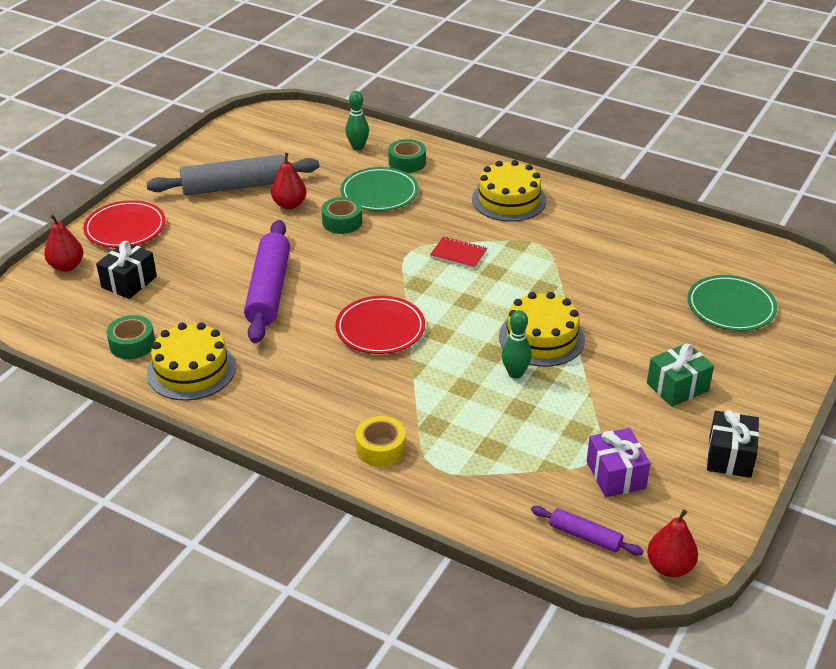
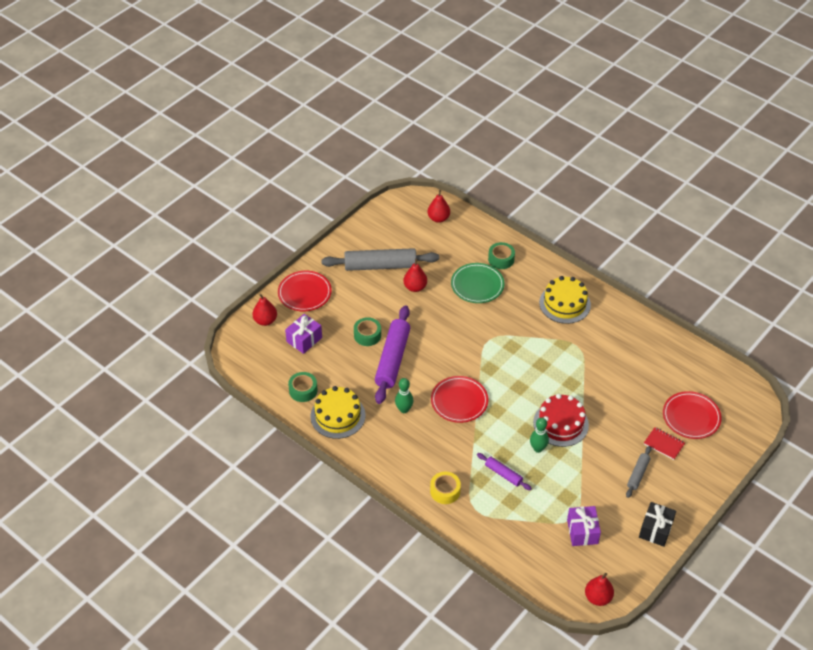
camera: 10 degrees right, 10 degrees up
(129, 282) = (304, 340): black gift -> purple gift
(310, 129) = (438, 218): none -> red pear
(342, 222) = (448, 308): green tape -> green tape (367, 335)
(358, 147) = (469, 240): green bowling pin -> green bowling pin (404, 409)
(458, 254) = (521, 347): red notebook -> red notebook (664, 444)
(541, 338) = (560, 423): yellow cake -> red cake
(585, 536) = (554, 570): purple rolling pin -> purple rolling pin (503, 474)
(677, 387) = (638, 474): green gift -> grey rolling pin
(731, 307) = (691, 417): green plate -> red plate

